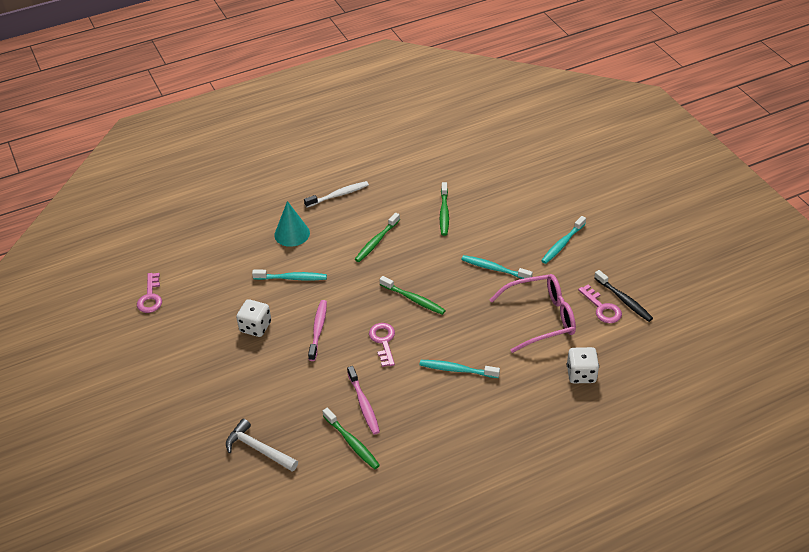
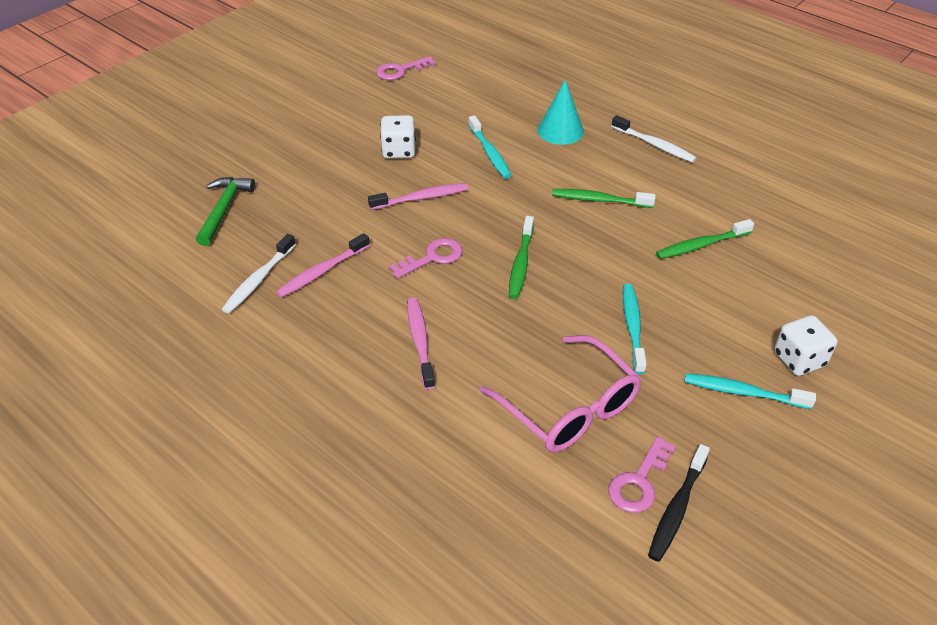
camera: 65 degrees right, 0 degrees up
(258, 449) = (224, 209): white hammer -> green hammer
(352, 442) = (259, 279): green toothbrush -> white toothbrush
(457, 370) = (420, 342): turquoise toothbrush -> pink toothbrush
(581, 374) = (482, 489): white dice -> white dice (799, 359)

